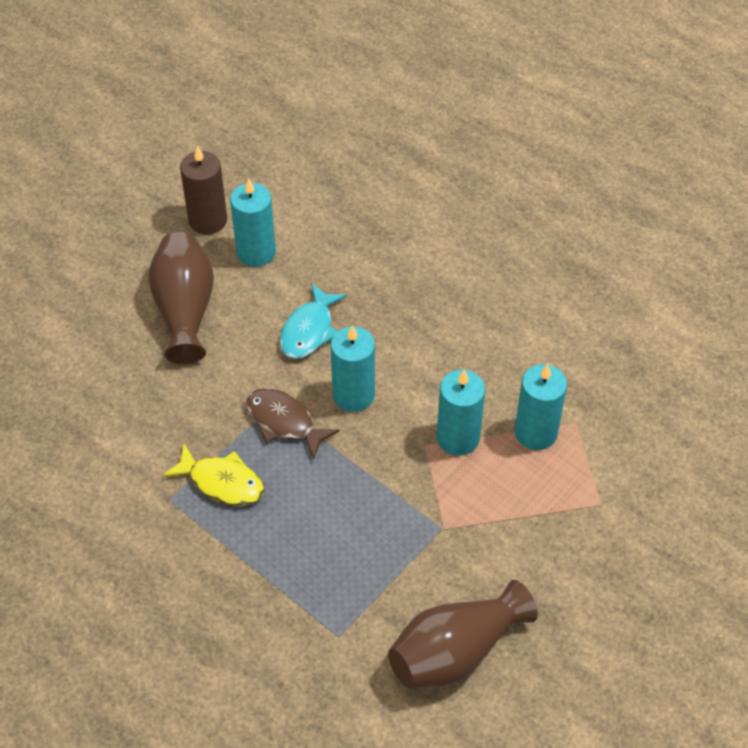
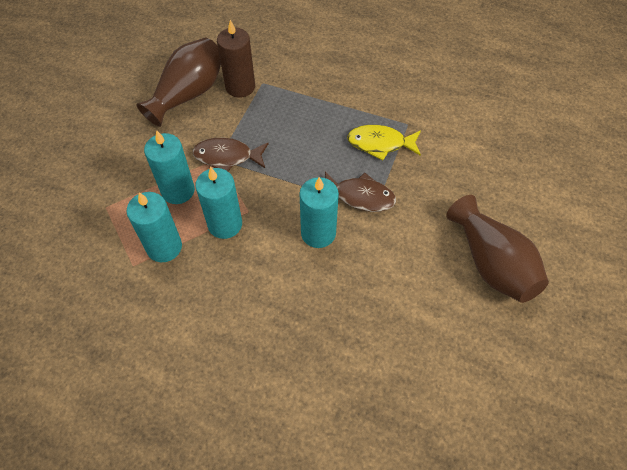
camera: 160 degrees right, 5 degrees up
(208, 220) = (535, 364): brown candle -> brown candle (240, 87)
(256, 252) = (469, 343): turquoise candle -> turquoise candle (178, 191)
(309, 330) = (380, 278): turquoise fish -> none
(428, 526) = (227, 157): none -> brown fish

